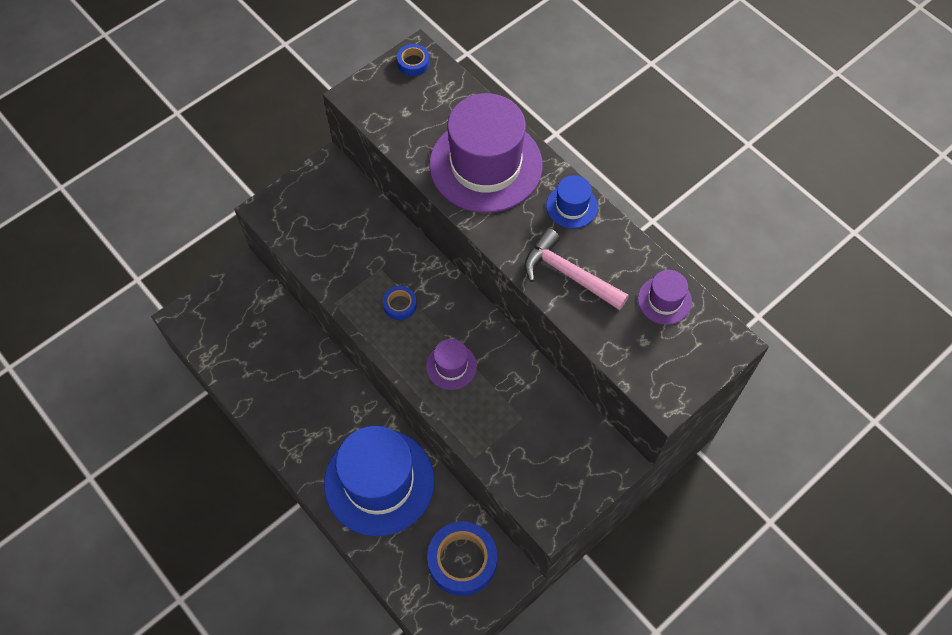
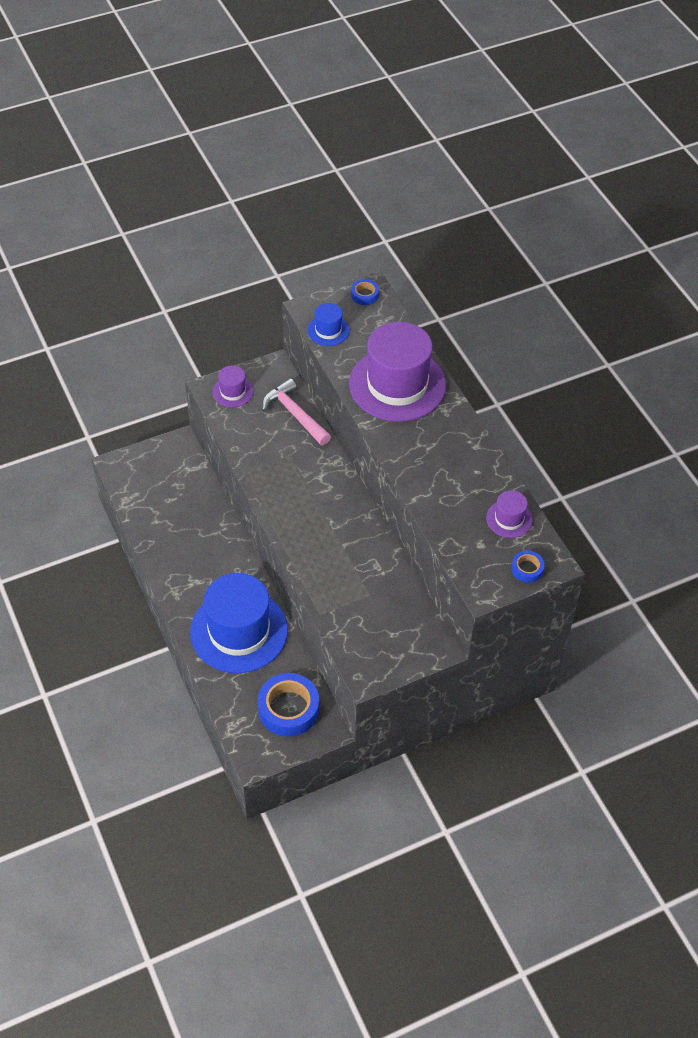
camera: 15 degrees right, 10 degrees down
(400, 305) = (297, 486): blue tape -> blue tape (527, 569)
(451, 366) = (324, 542): purple hat -> purple hat (233, 391)
(568, 274) = (436, 481): pink hammer -> pink hammer (294, 414)
(571, 206) = (457, 431): blue hat -> blue hat (328, 330)

